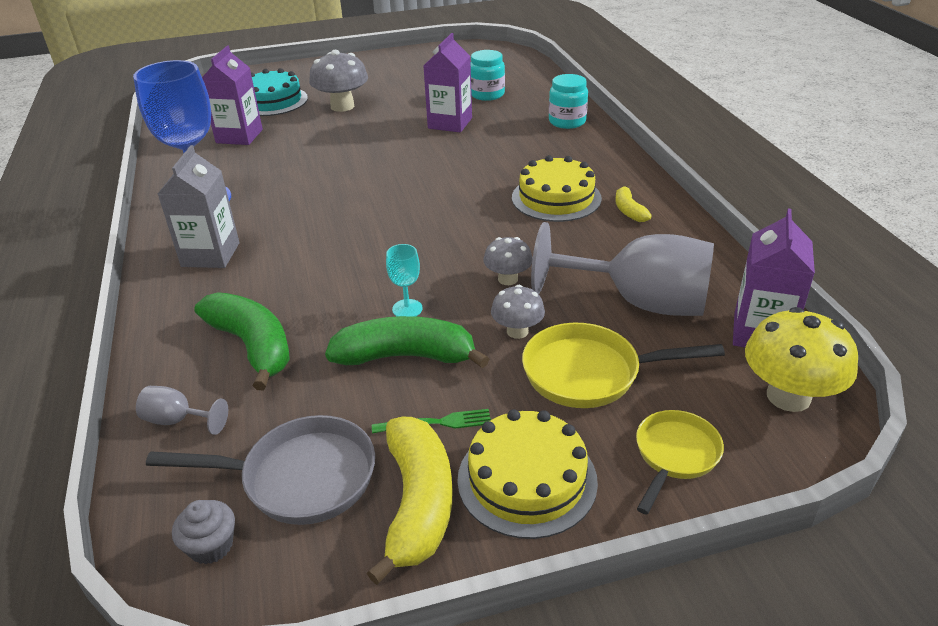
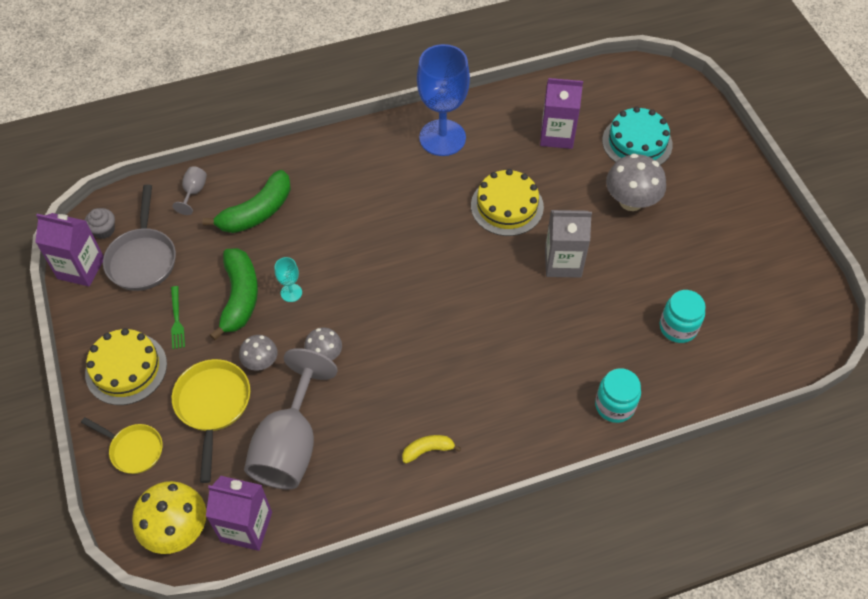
camera: 85 degrees right, 20 degrees up
(210, 255) = (363, 164): grey carton -> grey carton (563, 262)
(418, 503) = (117, 316): yellow banana -> none
(450, 123) = (600, 297): purple carton -> purple carton (81, 268)
(556, 198) = (450, 391): yellow cake -> yellow cake (507, 206)

